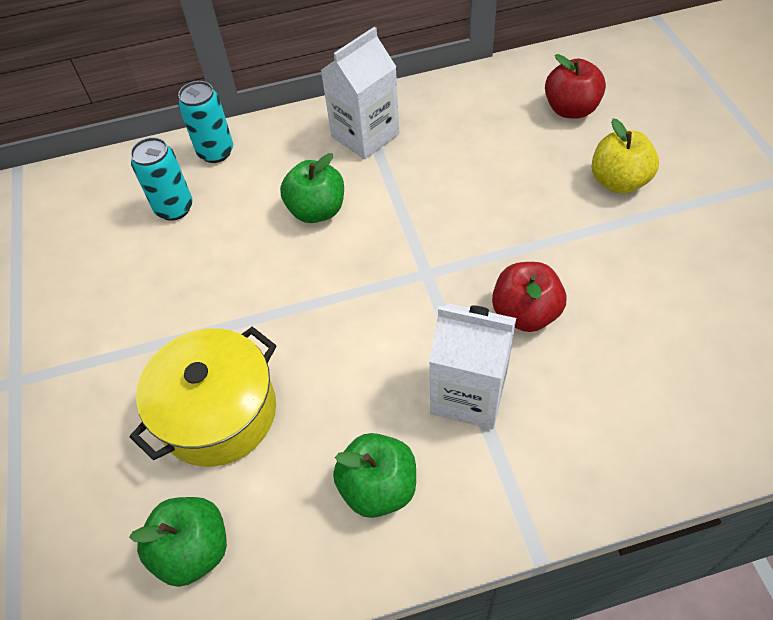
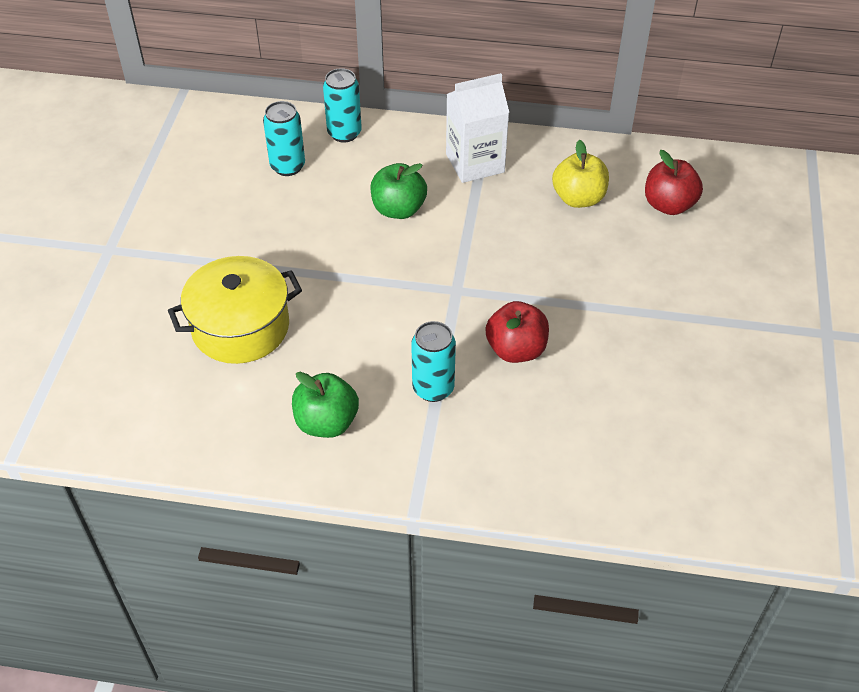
camera: 20 degrees right, 5 degrees down
(193, 550) = (176, 408): green apple -> none
(468, 394) = (433, 388): white carton -> turquoise can
(618, 181) = (667, 279): yellow apple -> yellow apple (578, 198)

